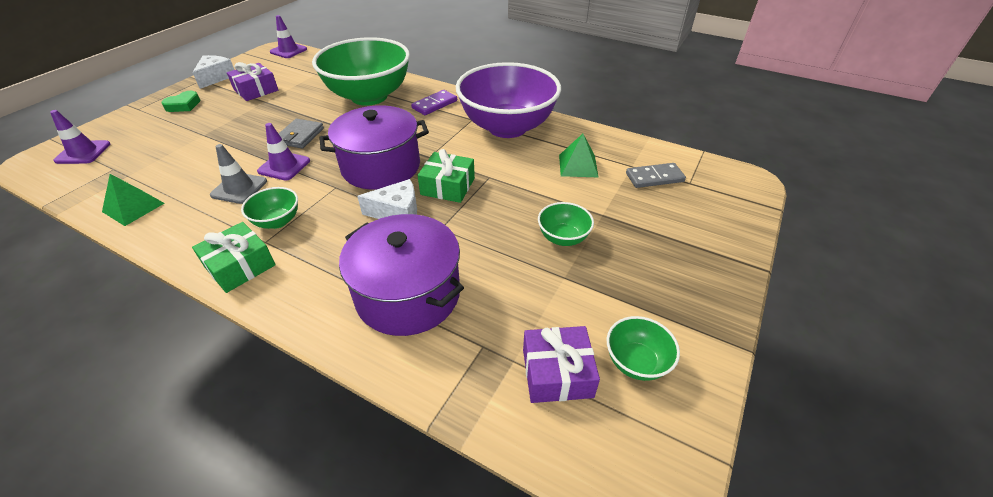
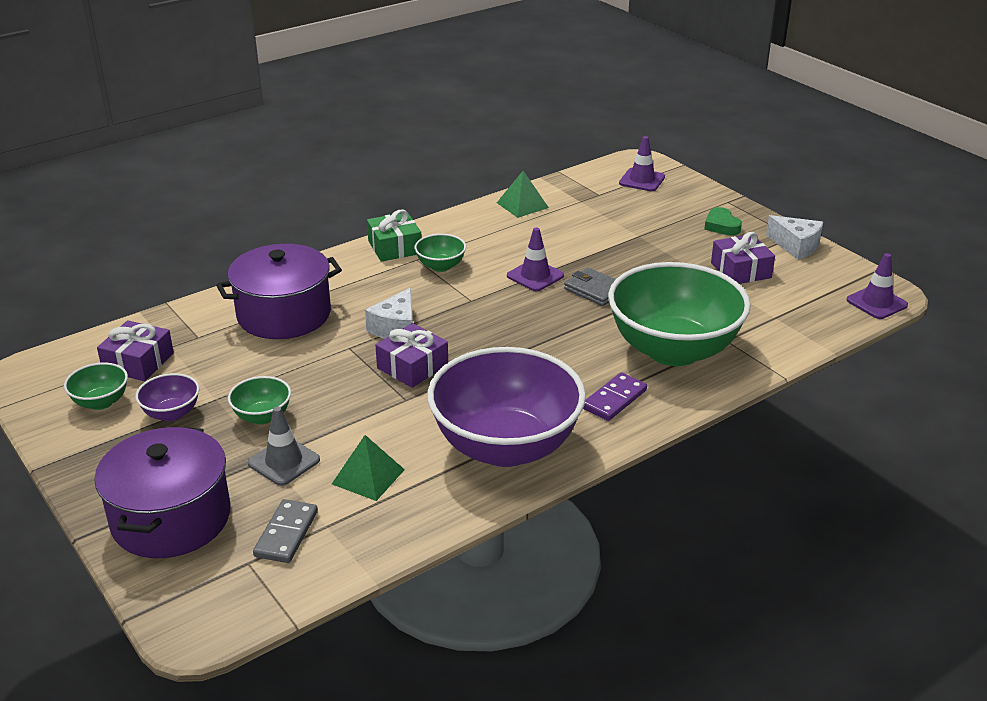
camera: 115 degrees right, 10 degrees down
(239, 188) = (512, 251): grey traffic cone -> grey traffic cone (284, 461)
(381, 167) = (487, 331): purple pot -> purple pot (171, 518)
(434, 104) = (614, 399): purple domino -> purple domino turned 60 degrees clockwise
(448, 186) = (412, 366): green gift -> purple gift
(605, 296) = (171, 413): none -> purple bowl

